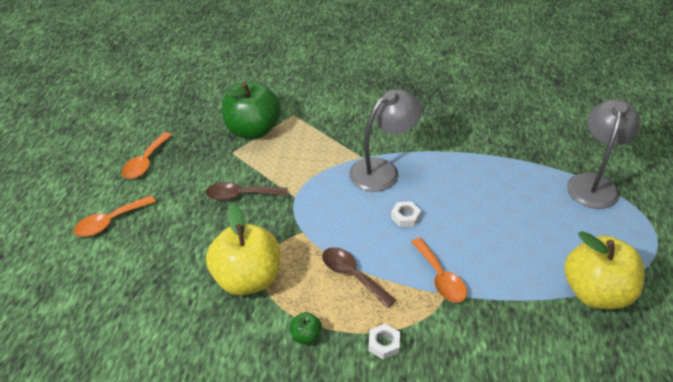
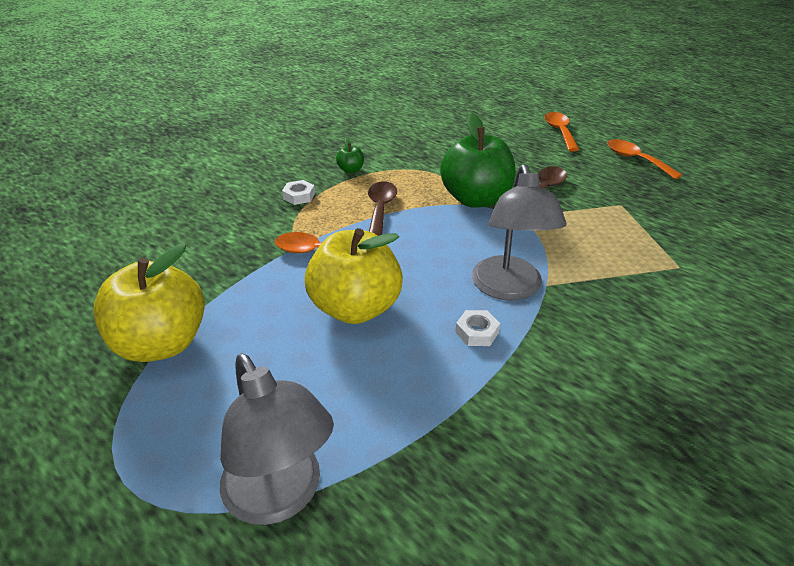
camera: 125 degrees right, 5 degrees down
(247, 279) = (434, 165): yellow apple -> yellow apple (355, 308)
(252, 130) = (658, 228): green apple -> green apple (475, 199)
(352, 275) = (380, 209): brown spoon -> brown spoon turned 75 degrees counterclockwise
(405, 217) = (416, 269): white nut -> white nut (477, 332)

